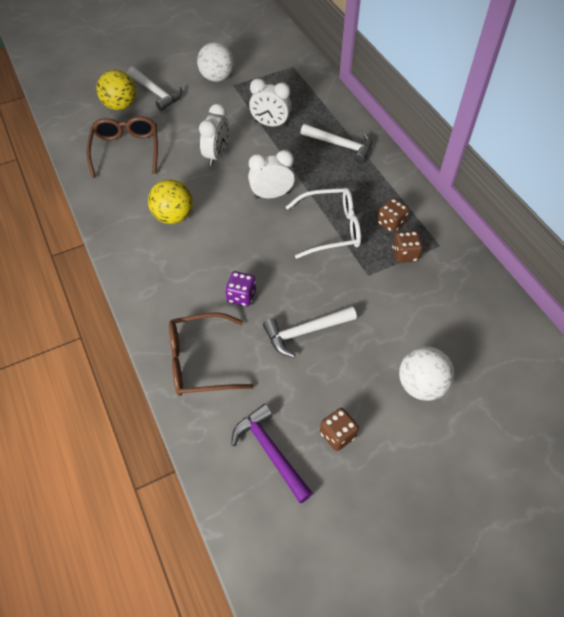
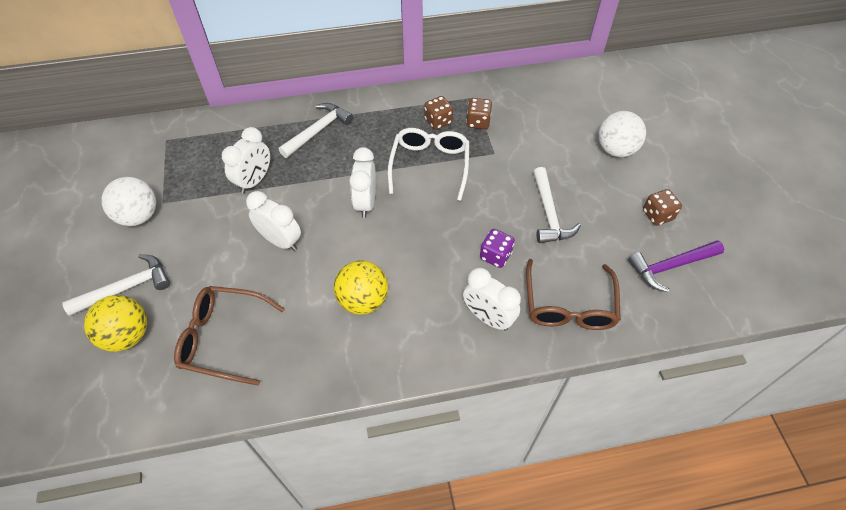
camera: 75 degrees left, 0 degrees up
(174, 301) = (488, 318): none -> white clock

